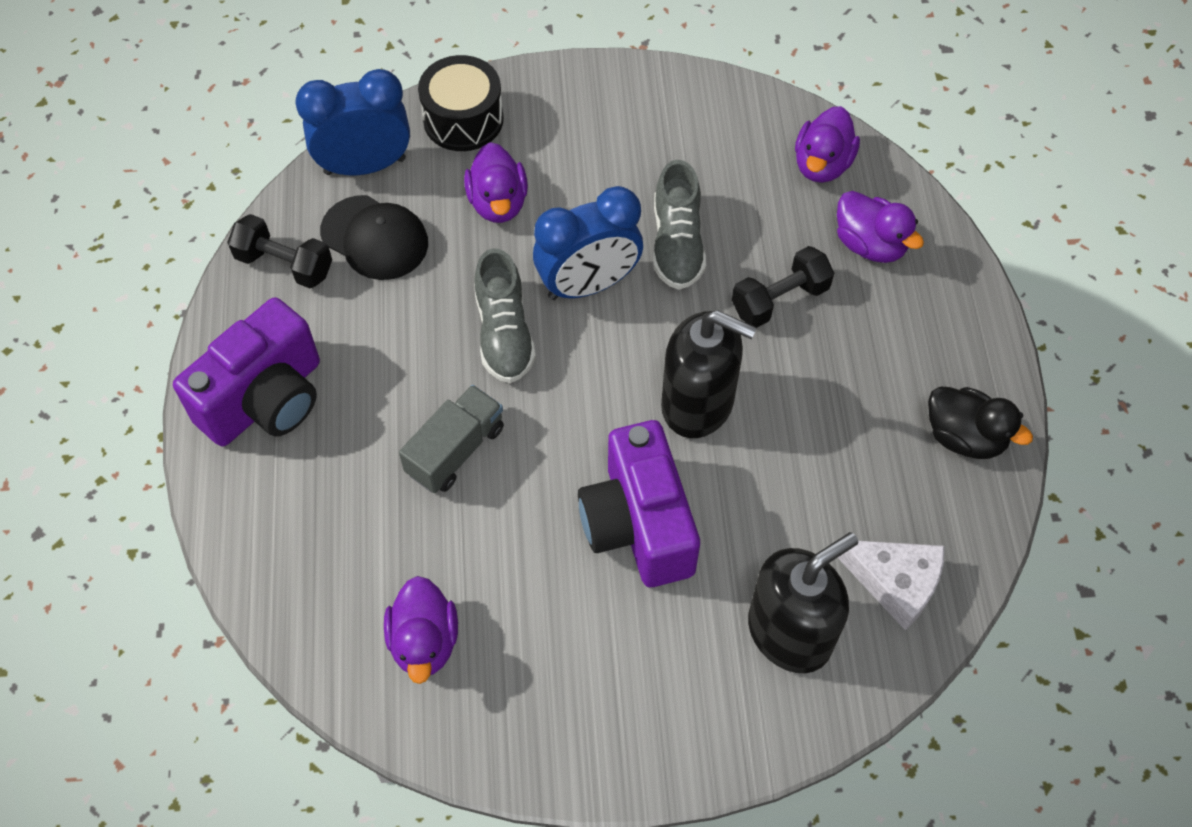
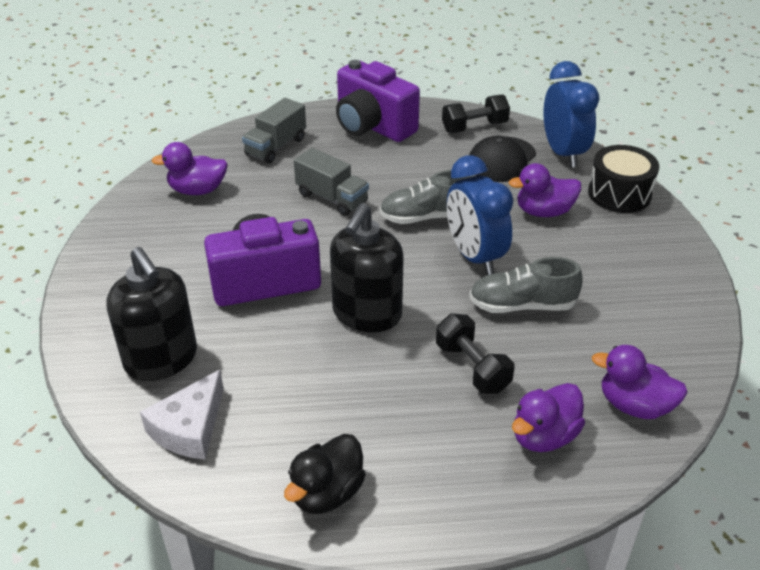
camera: 90 degrees right, 20 degrees down
(284, 264) = (474, 127): black dumbbell -> black dumbbell turned 45 degrees clockwise
(310, 537) = (276, 147): none -> grey truck

